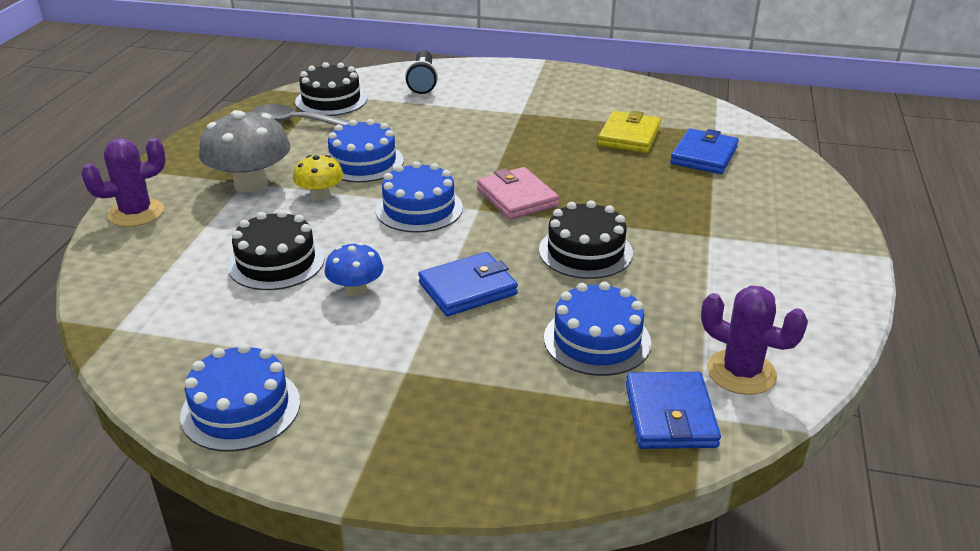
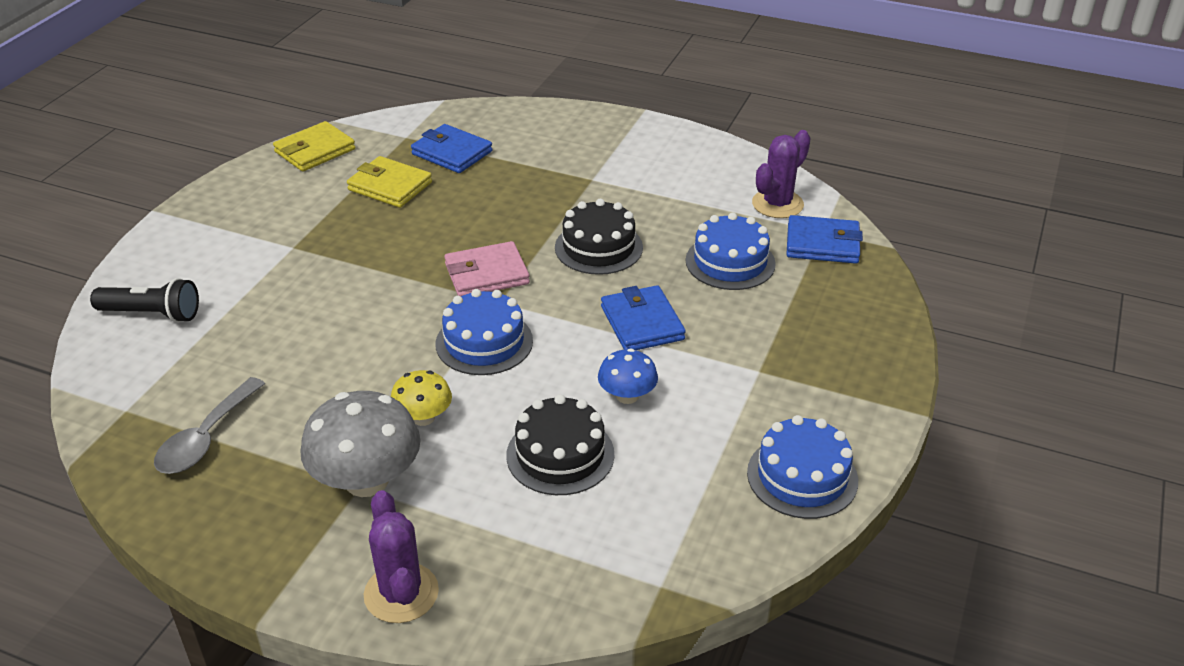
camera: 80 degrees left, 5 degrees up
(331, 100) = (154, 401): black cake -> none
(363, 162) = (356, 379): blue cake -> none
(663, 98) = (315, 151): none -> yellow wallet

